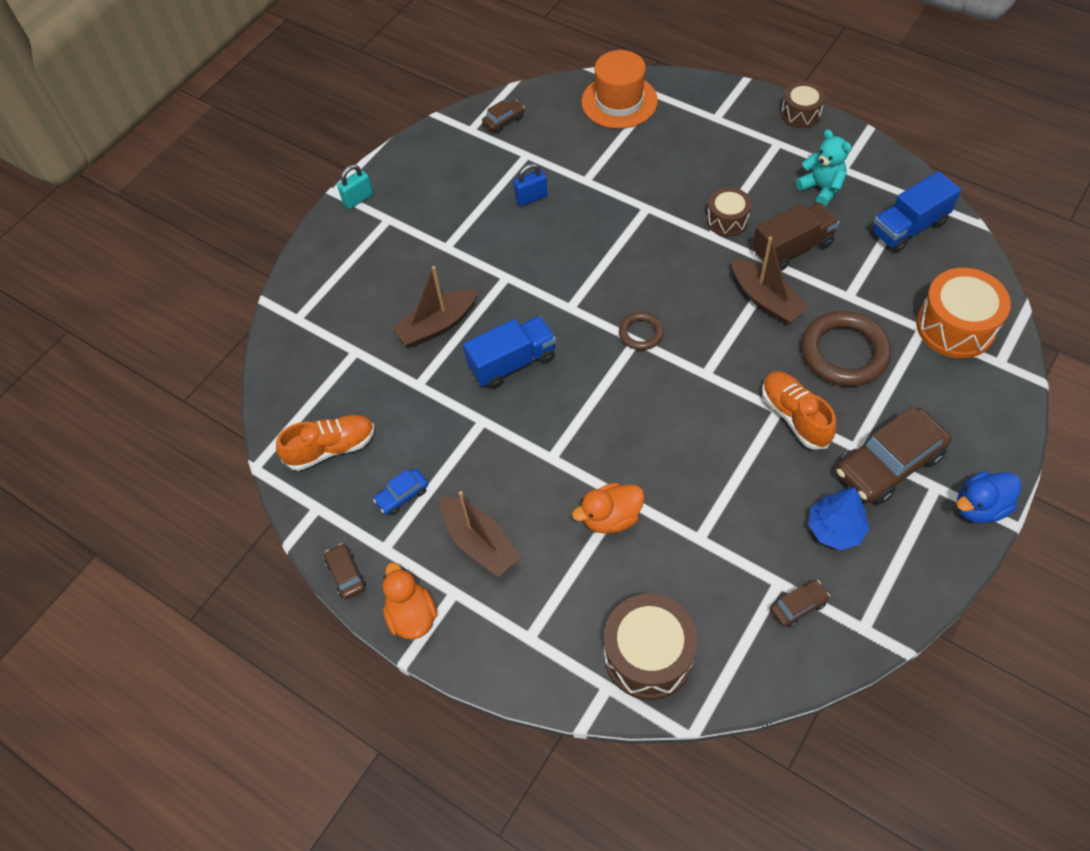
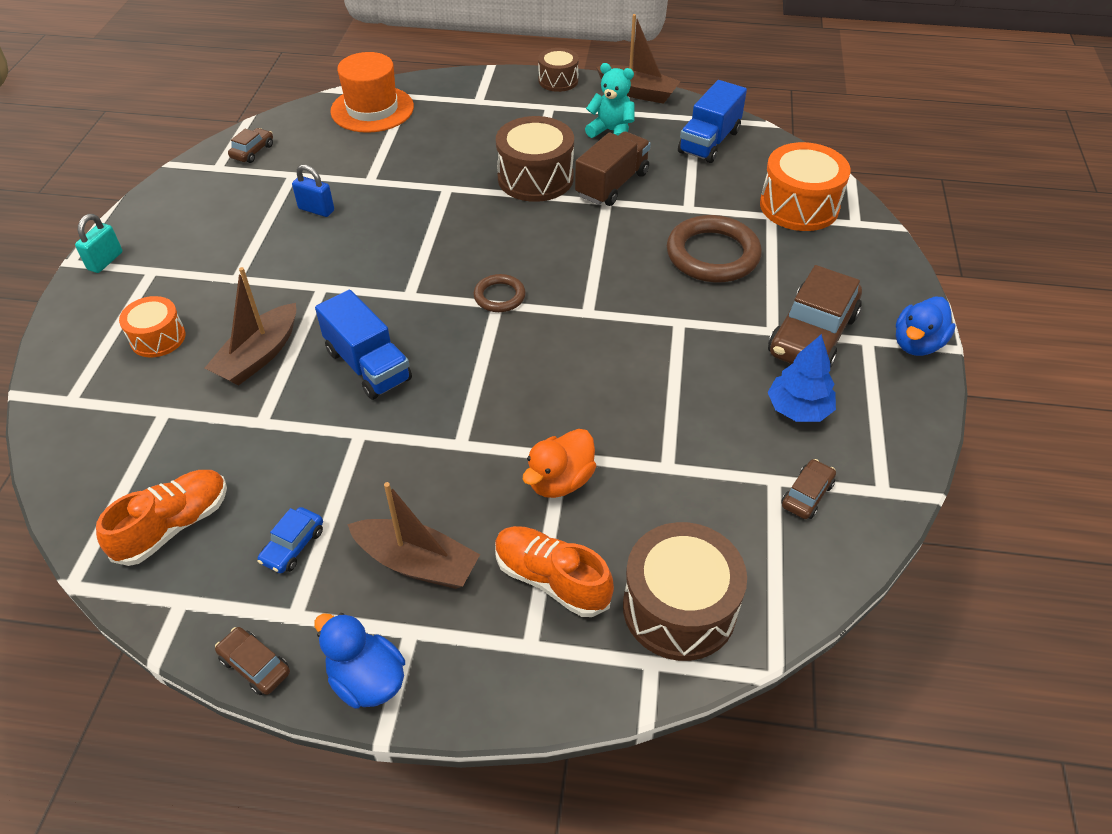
camera: 30 degrees left, 10 degrees down
(372, 284) = (158, 338): none -> orange drum
(412, 615) = (367, 680): orange duck -> blue duck
(512, 363) = (368, 365): blue truck -> blue truck turned 105 degrees clockwise
(531, 197) = (316, 209): blue padlock -> blue padlock turned 75 degrees clockwise
(727, 220) = (535, 178): brown drum -> brown drum, size x1.69
(765, 299) = (611, 232): brown boat -> brown boat (638, 92)
(795, 416) = (698, 322): orange shoe -> orange shoe (551, 579)

